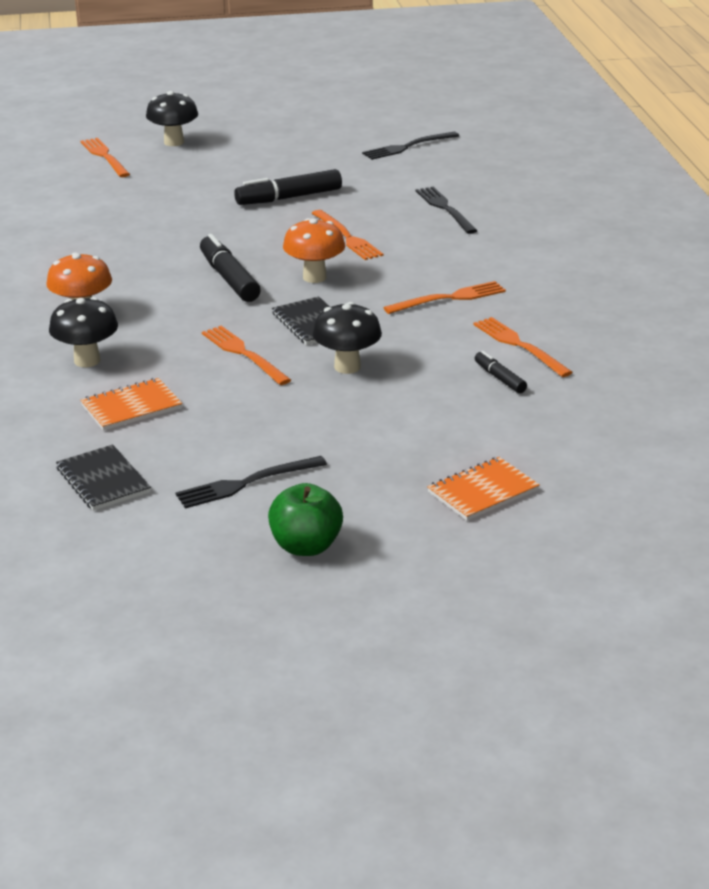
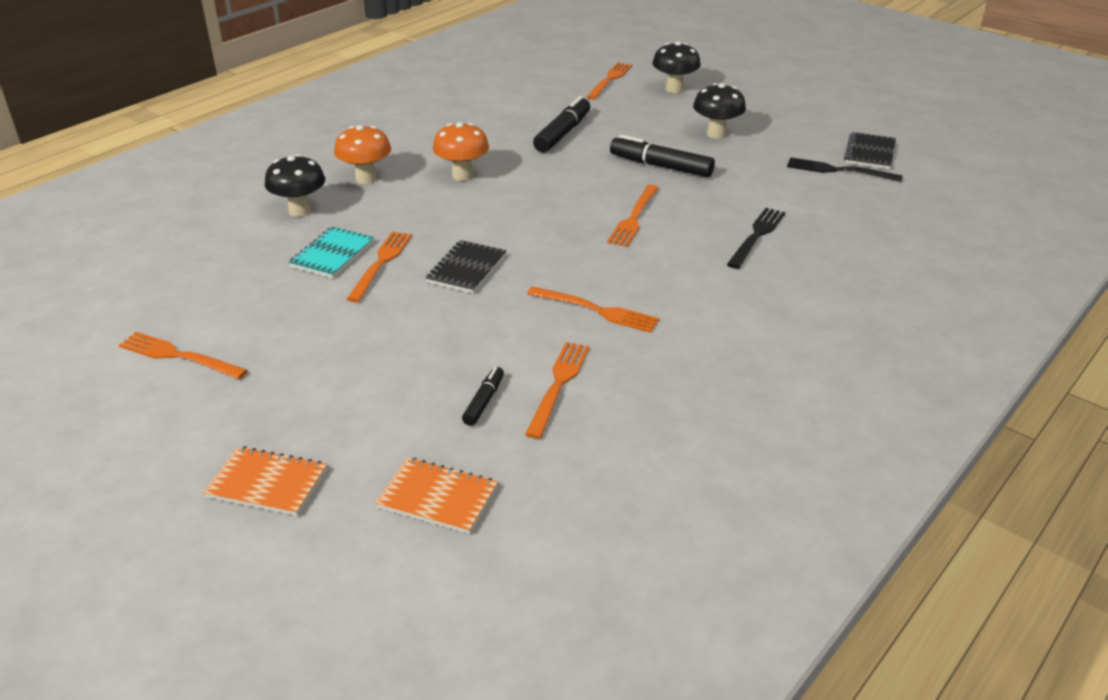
camera: 50 degrees right, 5 degrees up
(103, 480) = (132, 295): black notebook -> black notebook (869, 153)
(131, 407) = (250, 257): orange notebook -> orange notebook (438, 497)
(192, 369) = (332, 254): none -> turquoise notebook
(229, 279) = (492, 204): black marker -> black marker (562, 133)
(246, 483) = (178, 356): black fork -> orange fork
(306, 546) = (101, 429): green apple -> none
(314, 277) = (545, 235): orange mushroom -> orange mushroom (462, 175)
(347, 367) = (413, 316): black mushroom -> black mushroom (716, 134)

